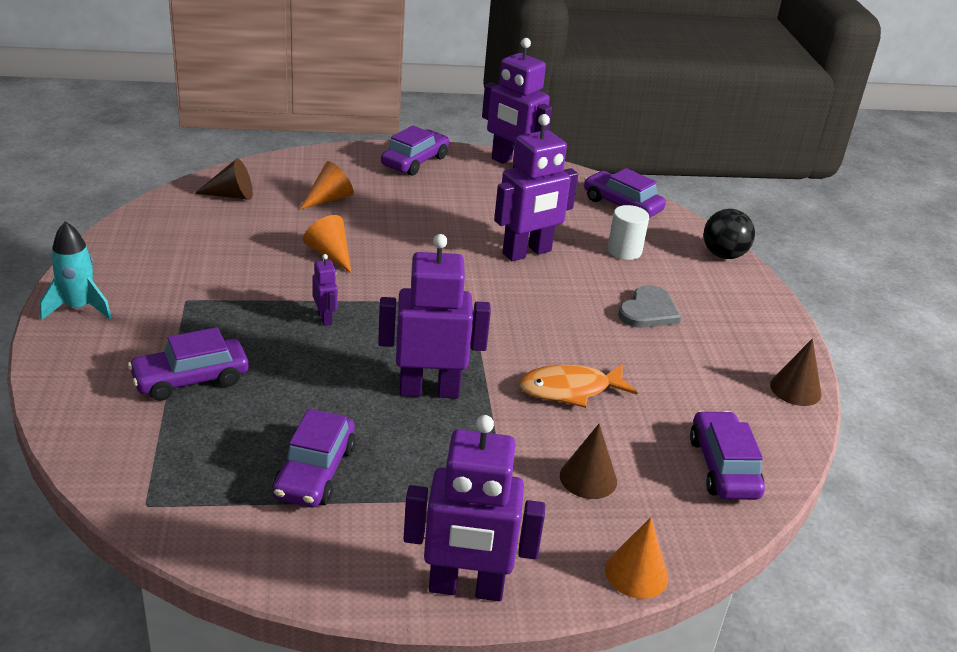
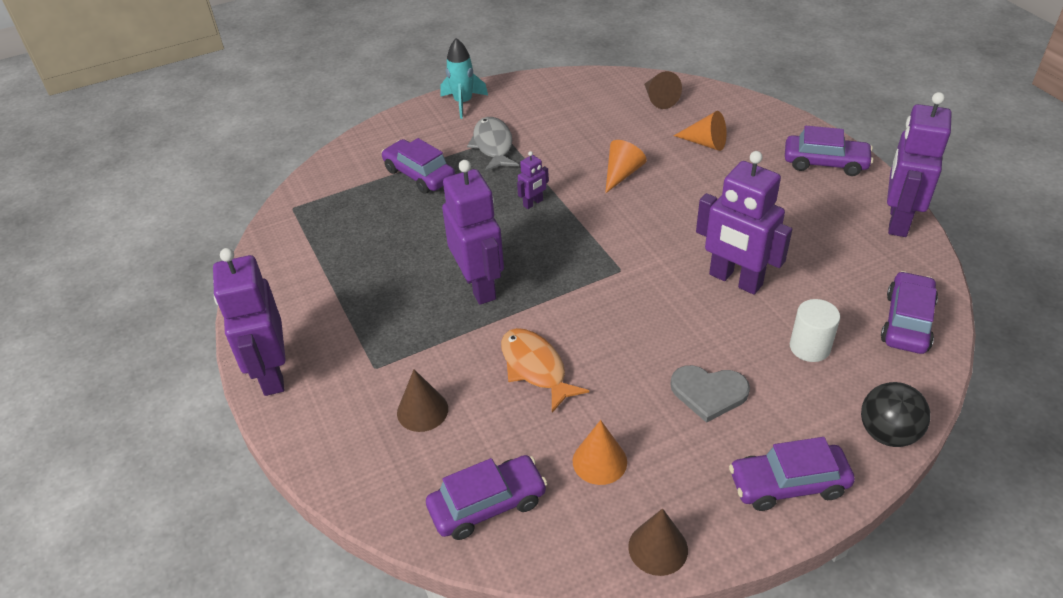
camera: 75 degrees right, 10 degrees up
(193, 312) = (493, 145): none -> grey fish
(315, 472) = (355, 263): purple car -> purple car (788, 484)
(636, 573) = (322, 469): orange cone -> orange cone (599, 461)

